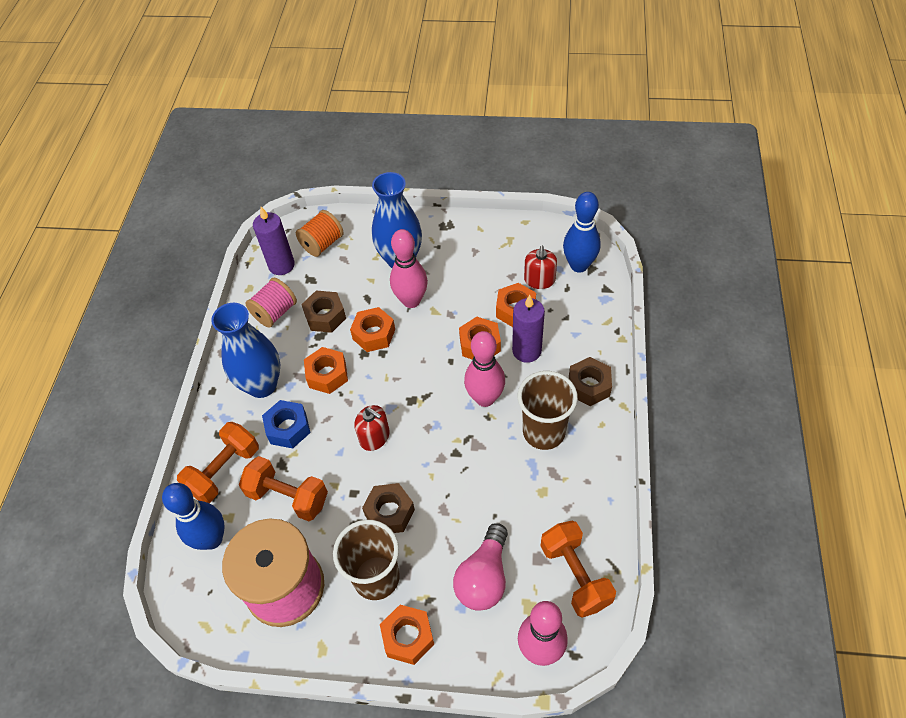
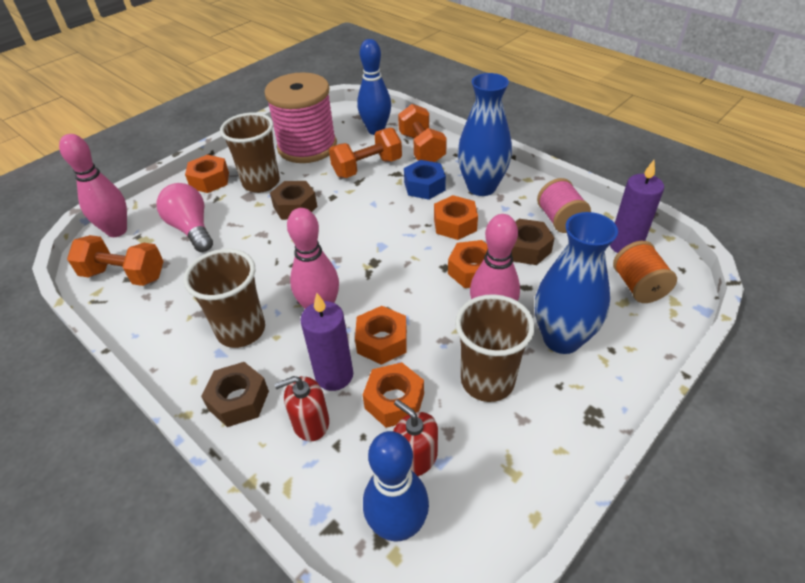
camera: 125 degrees right, 10 degrees down
(374, 437) = (364, 225): red soap dispenser -> red soap dispenser (310, 422)
(463, 277) = (487, 381): none -> brown cup

